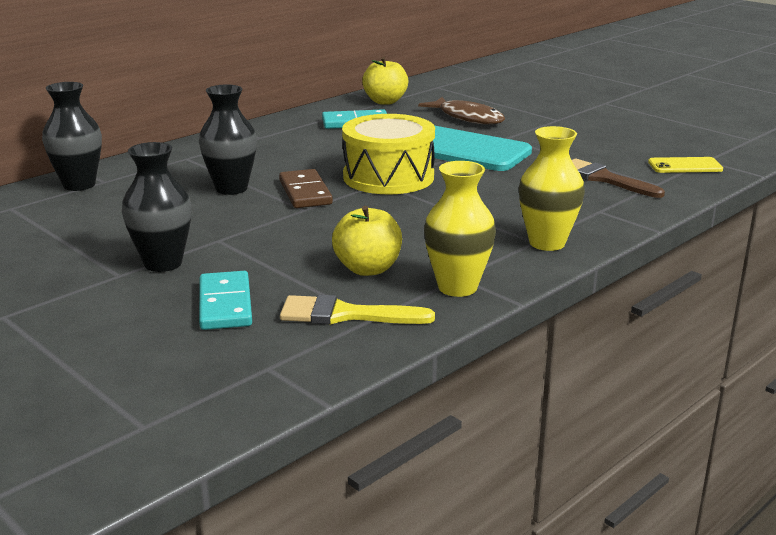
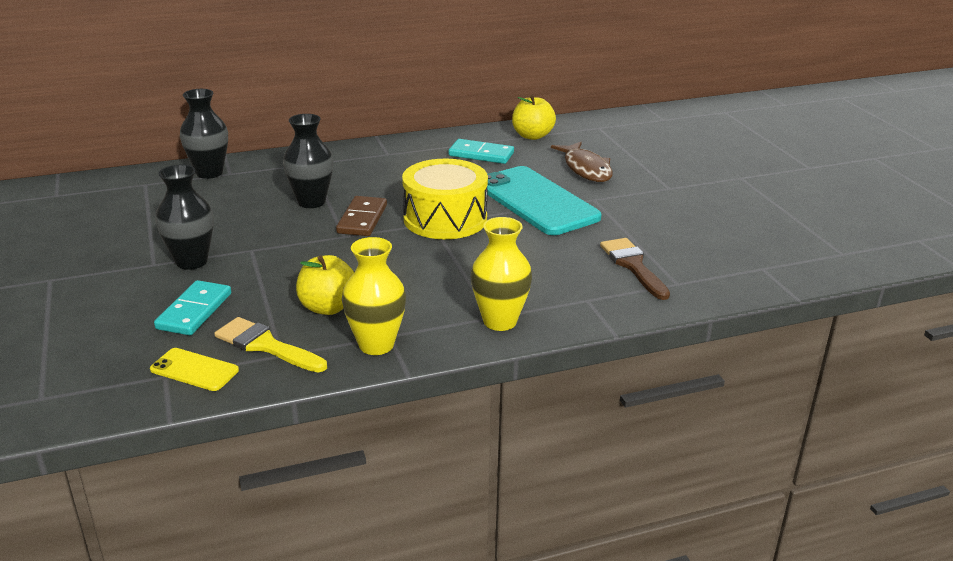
camera: 25 degrees right, 5 degrees up
(685, 166) = (731, 270): yellow phone -> yellow phone (194, 370)

